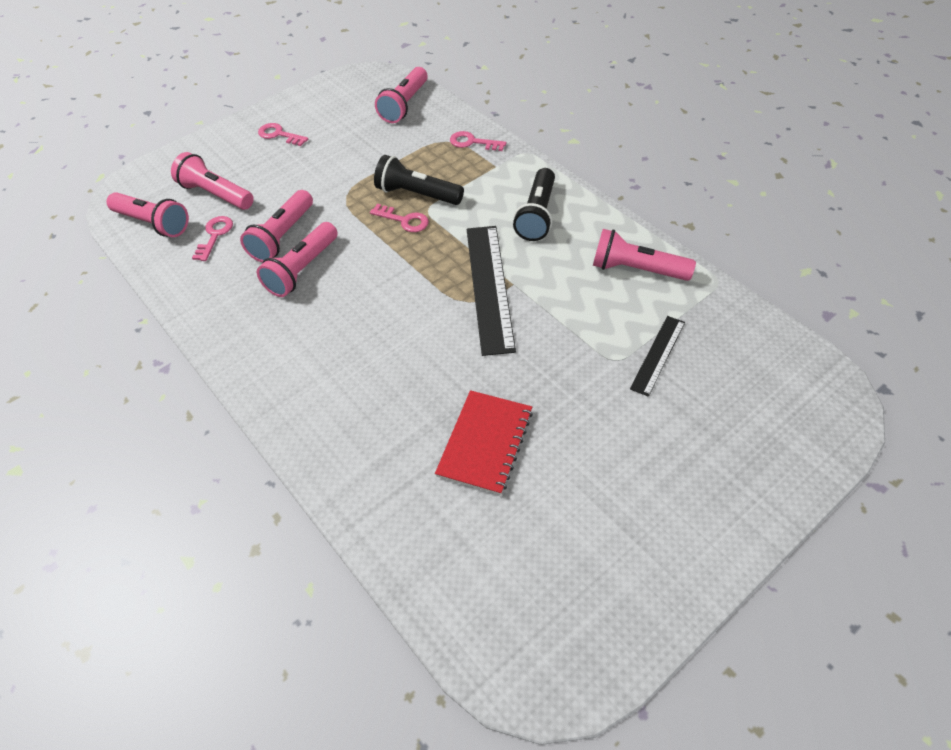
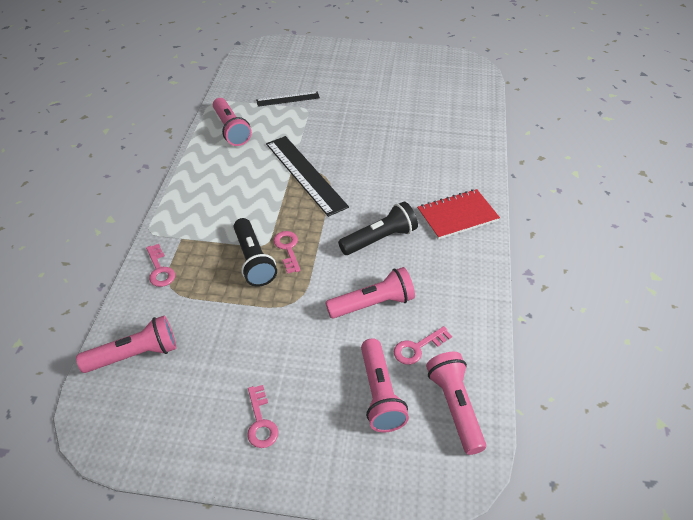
camera: 135 degrees left, 5 degrees down
(302, 269) = (387, 267): pink flashlight -> none
(485, 443) = (403, 122): red notebook -> red notebook (457, 216)
(489, 287) = (305, 174): black ruler -> black ruler turned 75 degrees counterclockwise
(537, 215) = (219, 189): black flashlight -> black flashlight (380, 239)

